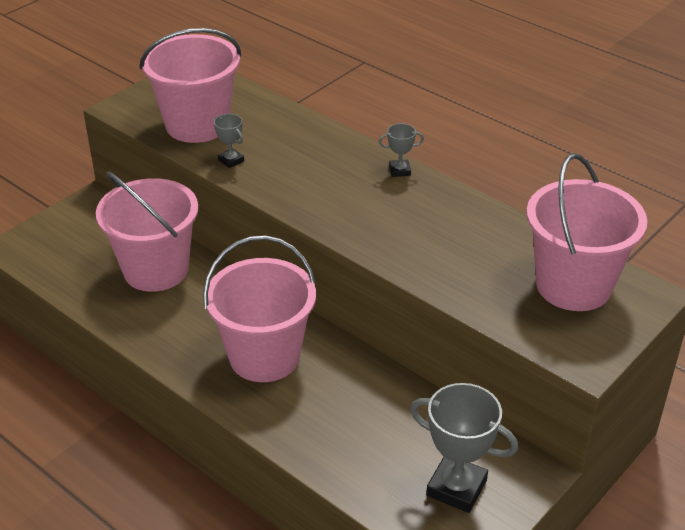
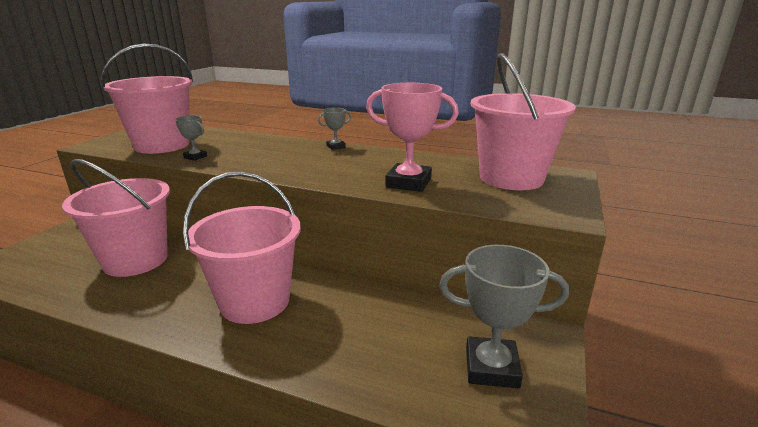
camera: 20 degrees left, 15 degrees down
(449, 267) = (408, 183): none -> pink trophy

